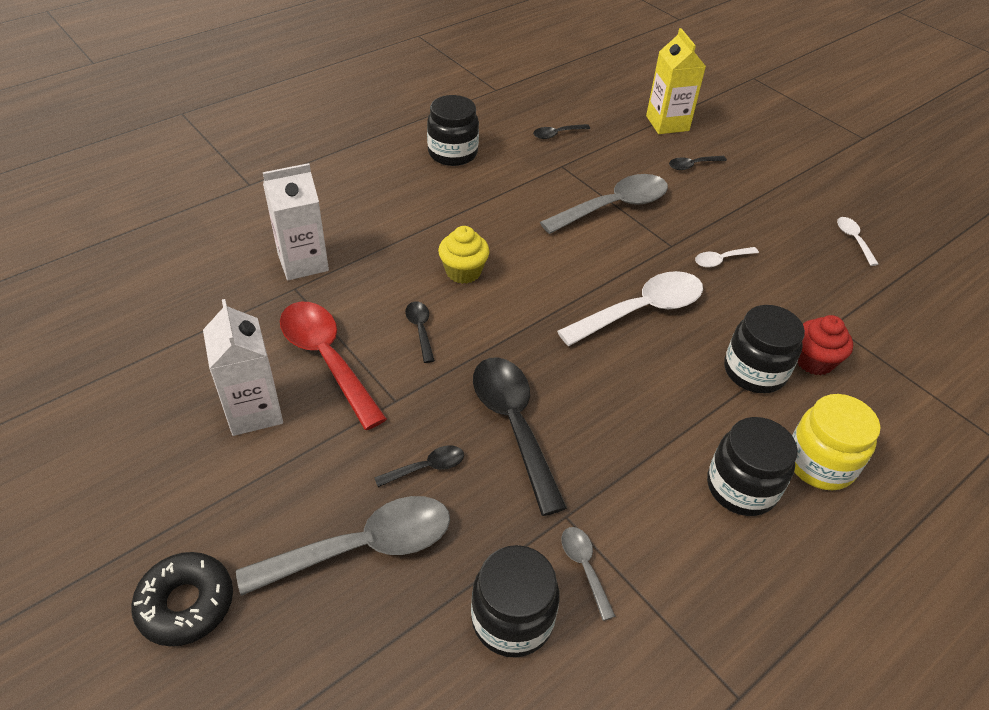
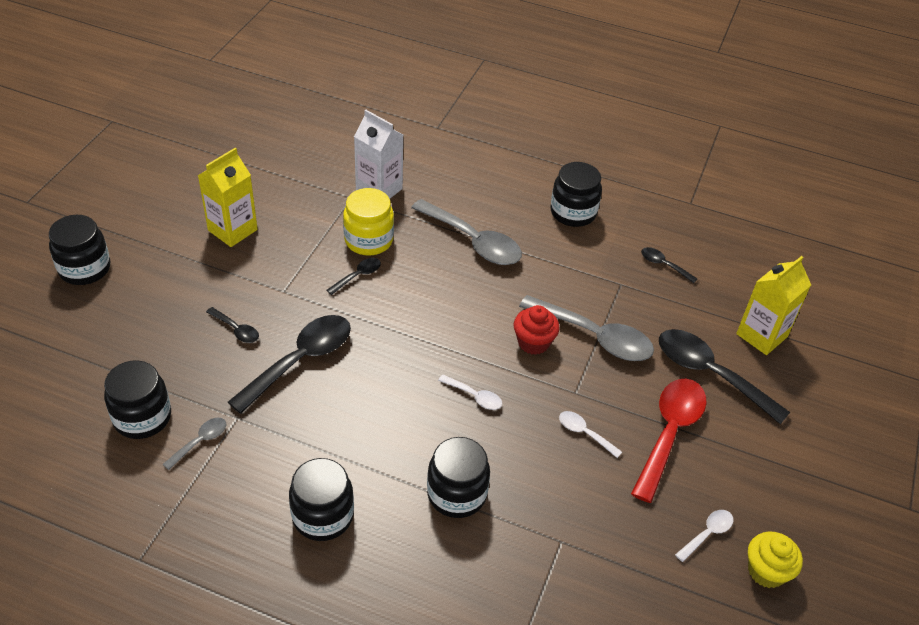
camera: 60 degrees right, 0 degrees up
(186, 604) = (85, 269): black donut -> black jar
(254, 411) = (232, 230): white carton -> yellow carton
(327, 359) = (297, 242): red spoon -> red spoon (669, 433)
(363, 547) = (159, 325): grey spoon -> grey spoon (473, 241)
(463, 272) = (435, 274): yellow cupcake -> yellow cupcake (766, 571)
(641, 310) = (474, 396): white spoon -> white spoon, size x0.47
(692, 165) = (710, 374): black spoon -> black spoon, size x2.13
(814, 361) = (500, 535): red cupcake -> red cupcake (533, 342)
(820, 463) = (380, 565): yellow jar -> yellow jar (369, 240)

